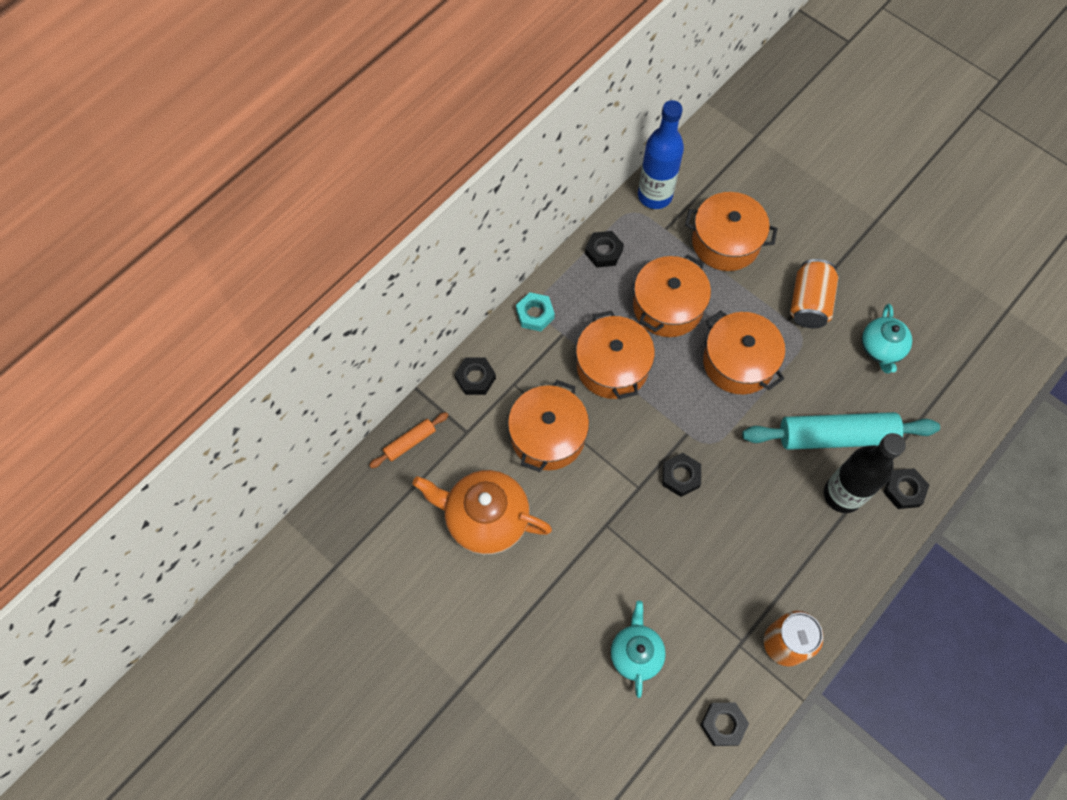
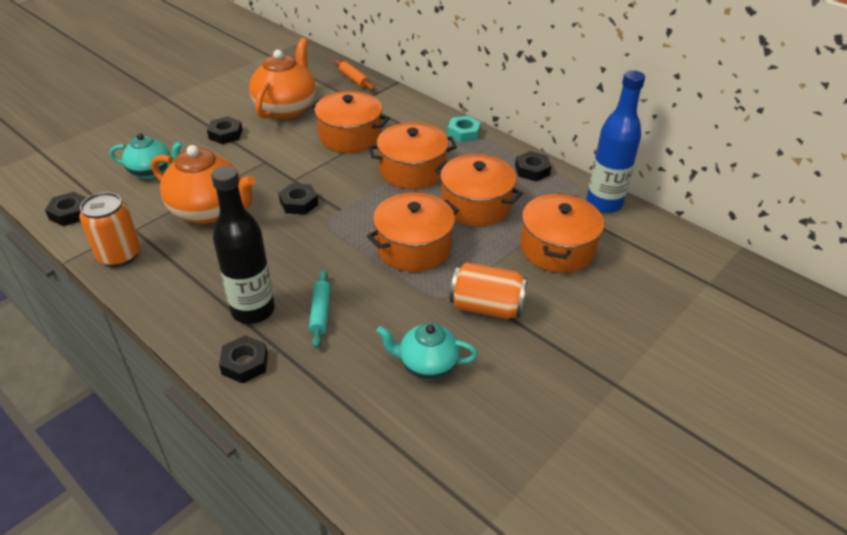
camera: 90 degrees right, 25 degrees down
(475, 378) = (405, 105): black nut -> black nut (225, 134)
(703, 568) = (209, 211): none -> orange teapot
(836, 436) = (320, 313): turquoise rolling pin -> turquoise rolling pin, size x0.48

